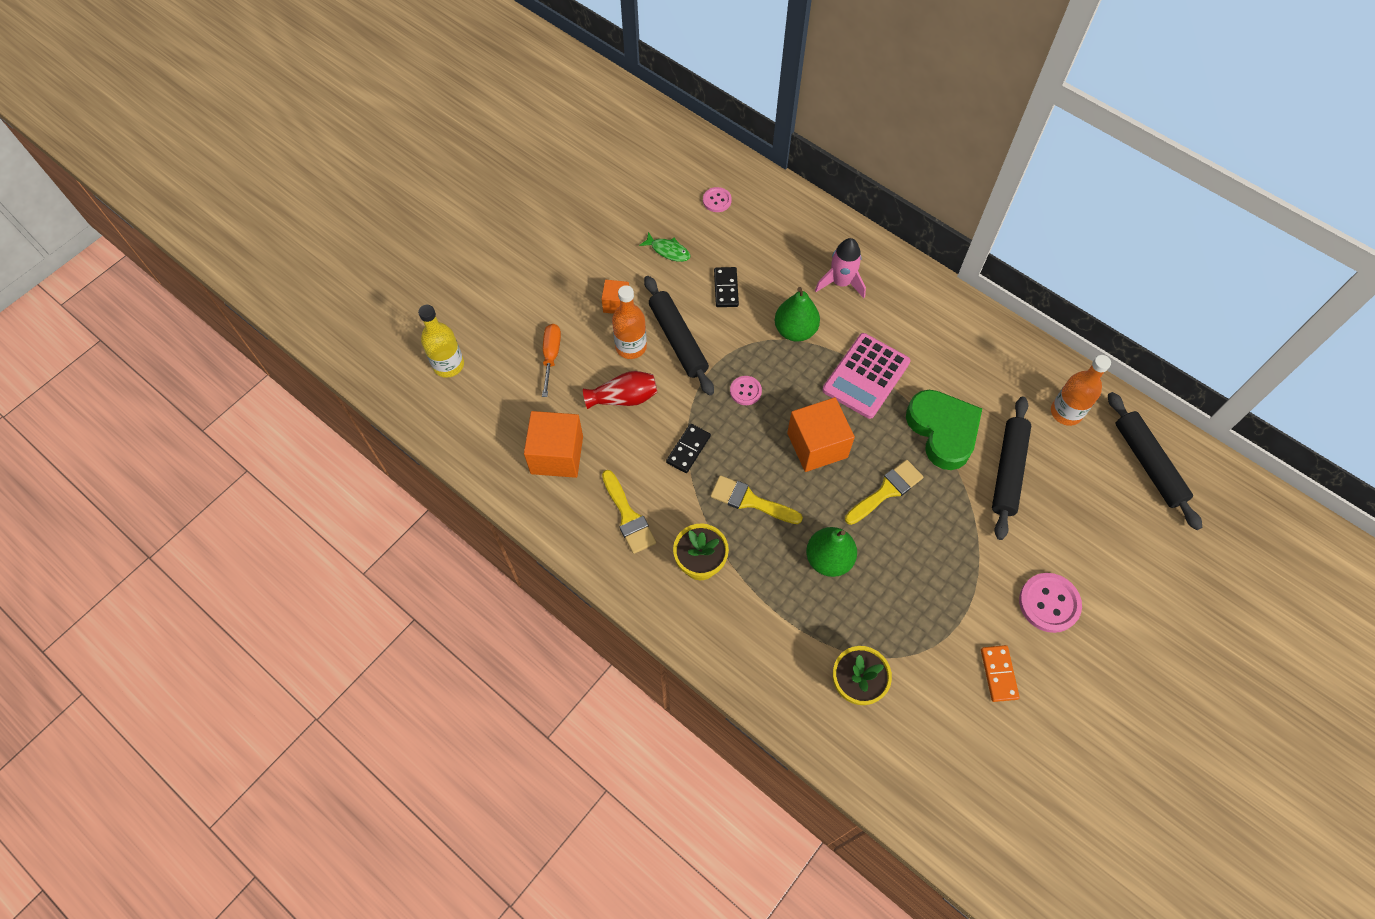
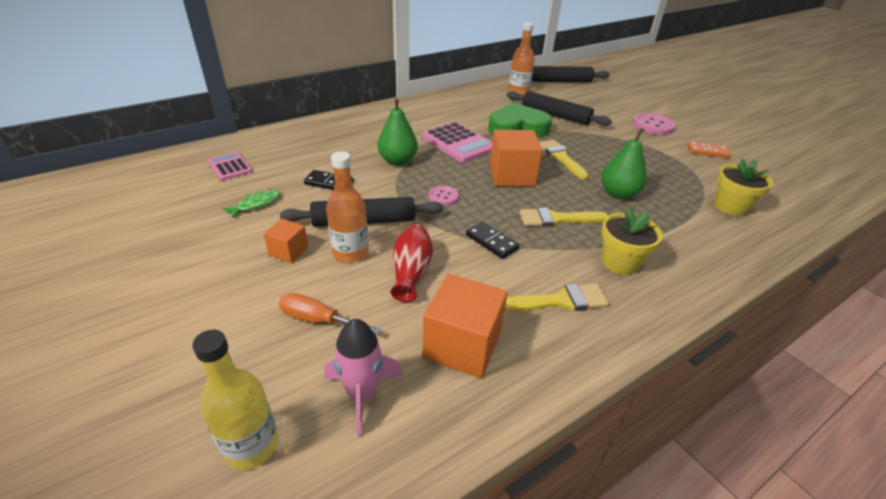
camera: 75 degrees left, 25 degrees down
(717, 200) = (230, 167): pink button -> pink calculator
(750, 501) = (557, 219): yellow brush -> yellow brush turned 45 degrees clockwise
(841, 282) = (368, 134): pink rocket -> pink rocket (362, 394)

